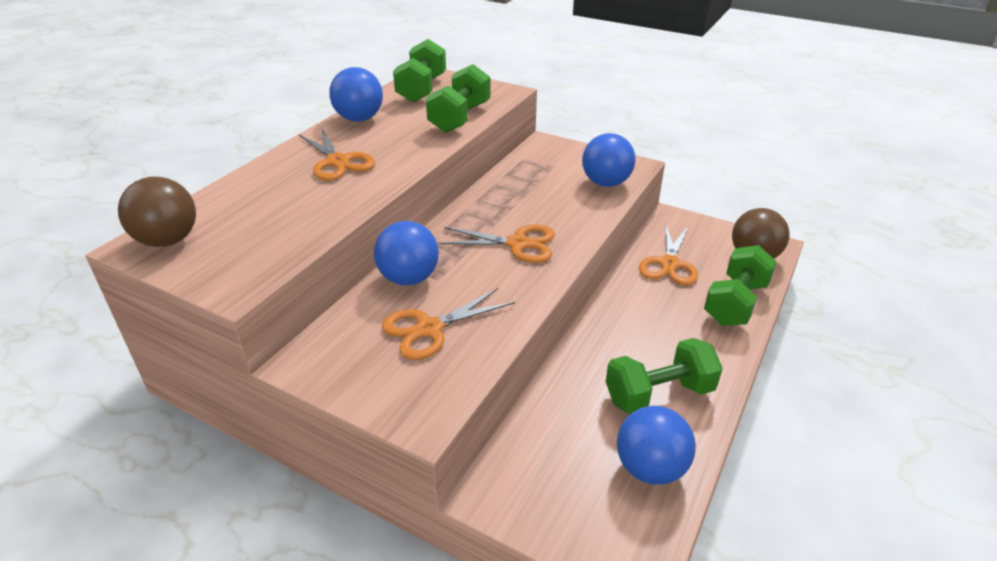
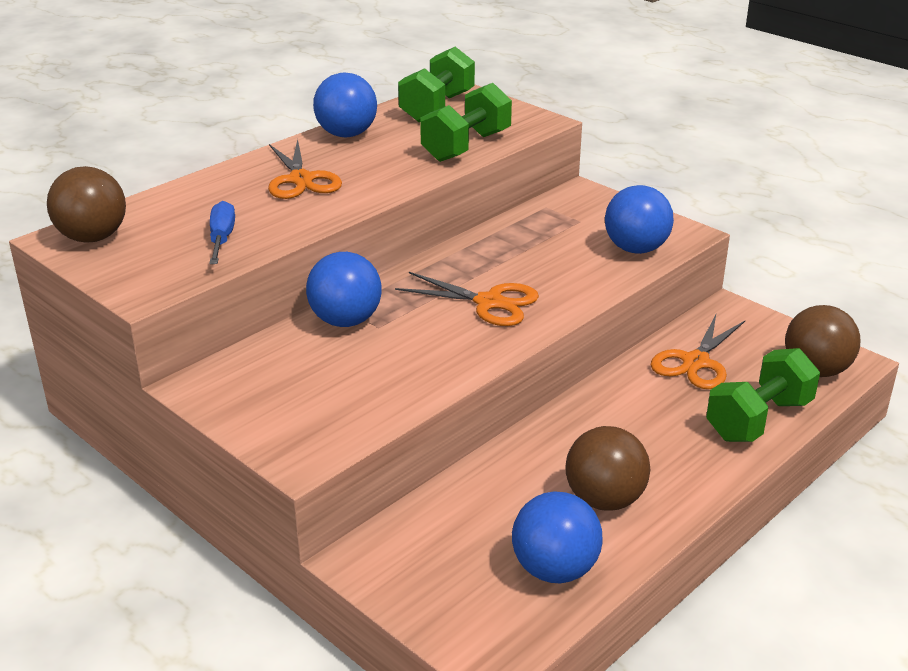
camera: 15 degrees right, 5 degrees down
(290, 224) = (222, 239): none -> blue screwdriver
(430, 329) = (346, 375): orange scissors -> none
(659, 394) = (604, 500): green dumbbell -> brown ball

